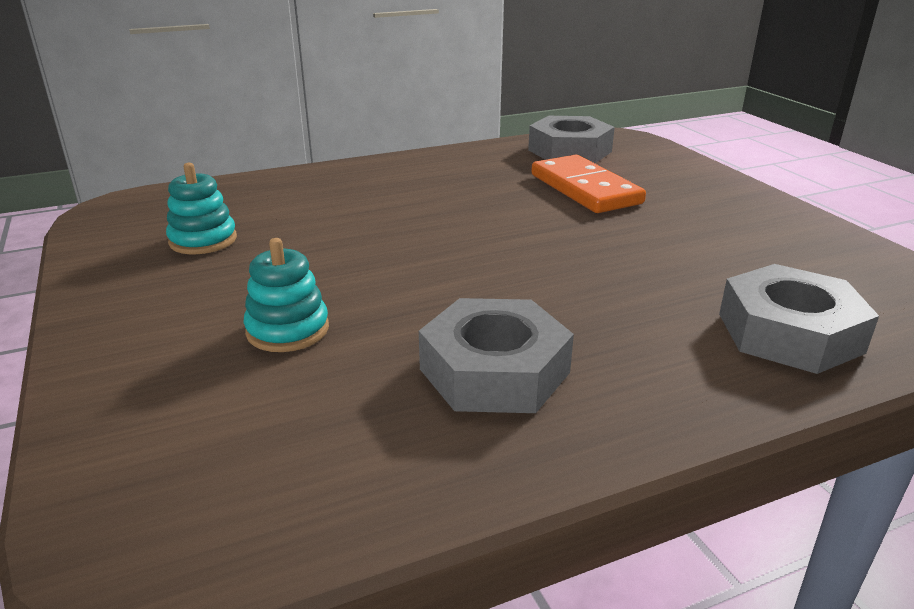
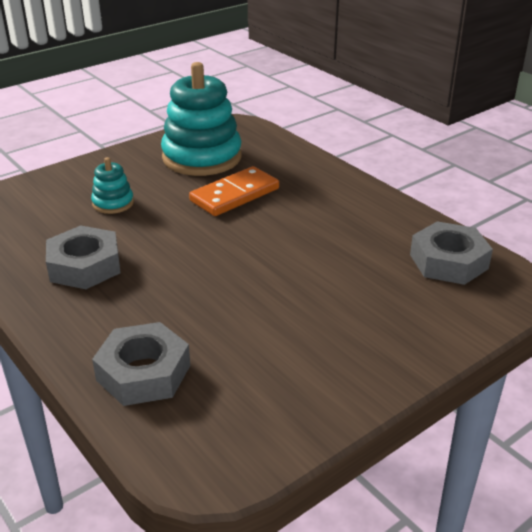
camera: 75 degrees right, 5 degrees up
(203, 240) = (202, 157): turquoise stacking toy -> turquoise stacking toy, size x2.13
(585, 189) = (357, 276): orange domino -> orange domino (234, 195)

